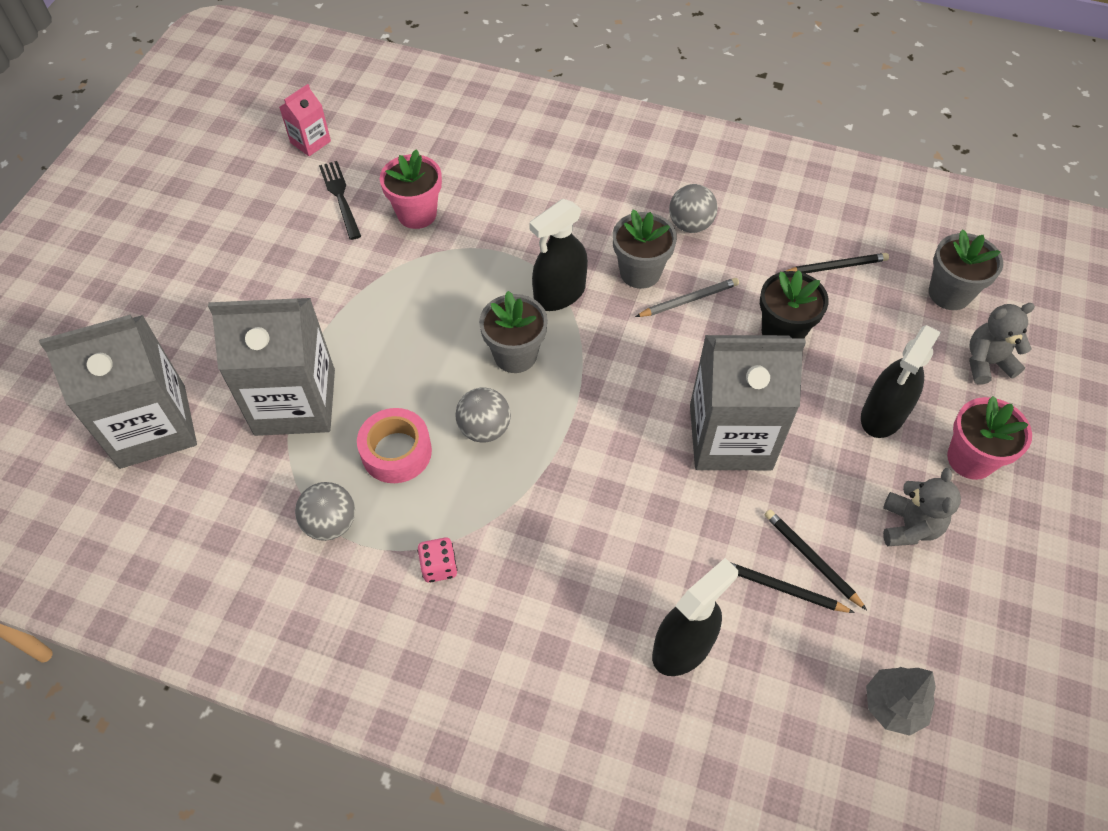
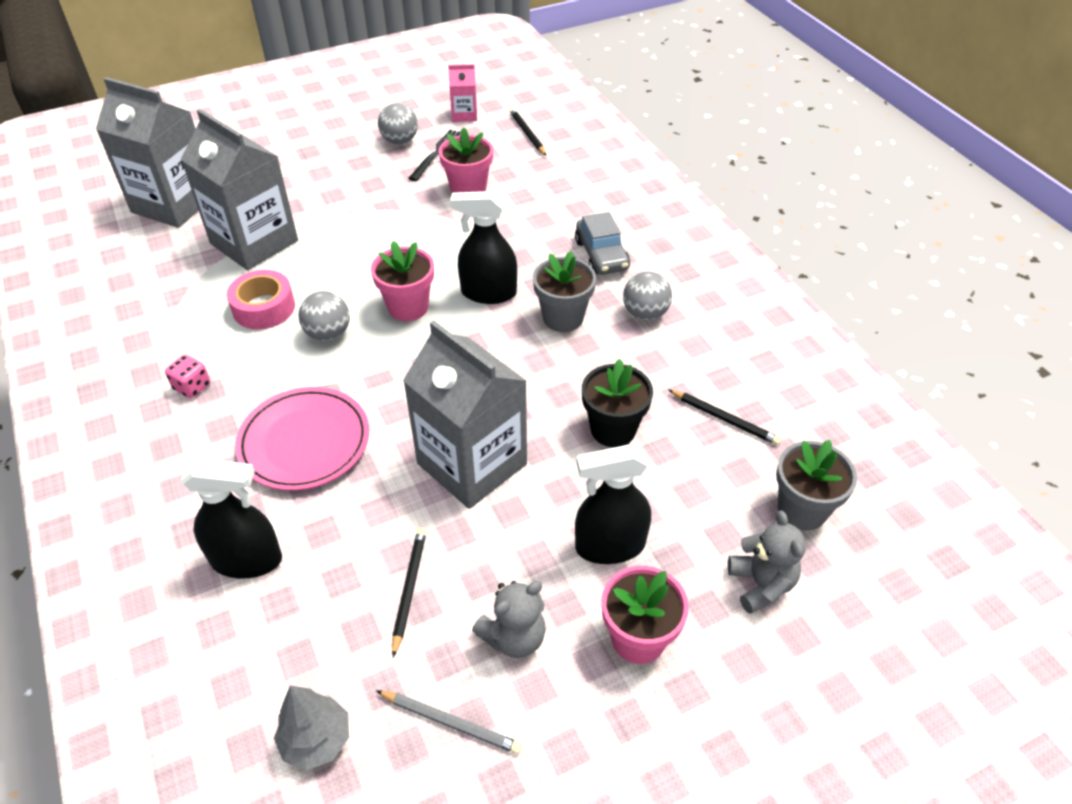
camera: 45 degrees right, 10 degrees down
(331, 523) = (177, 317): grey ball -> grey ball (400, 141)
(515, 355) = (408, 307): grey flower pot -> pink flower pot
(596, 528) = (305, 443): none -> pink plate
(599, 198) = (601, 255): none -> grey car
(688, 300) = (572, 358): grey pencil -> grey pencil (450, 723)
(782, 588) = (361, 588): black pencil -> black pencil (527, 134)
(986, 363) = (761, 584): grey teddy bear -> grey teddy bear turned 45 degrees clockwise

